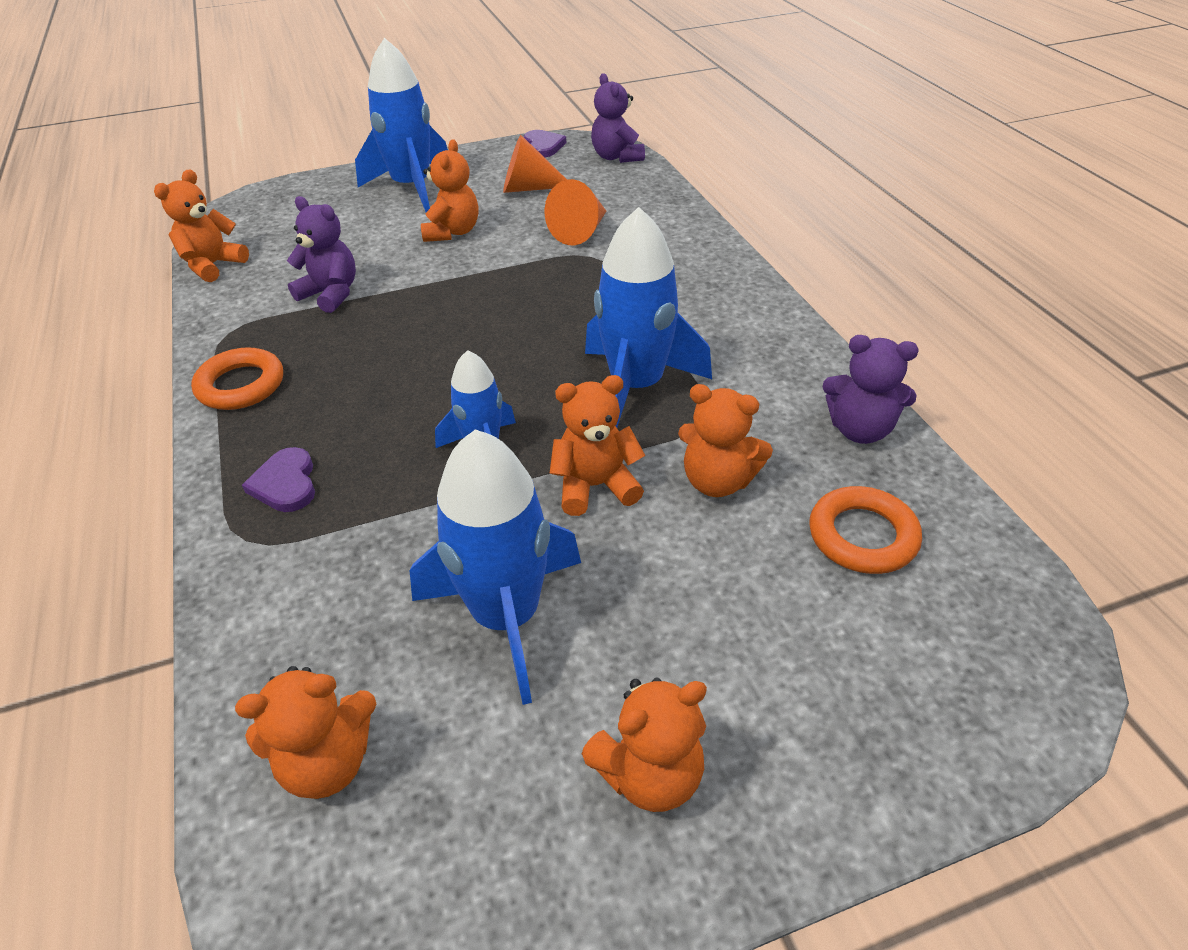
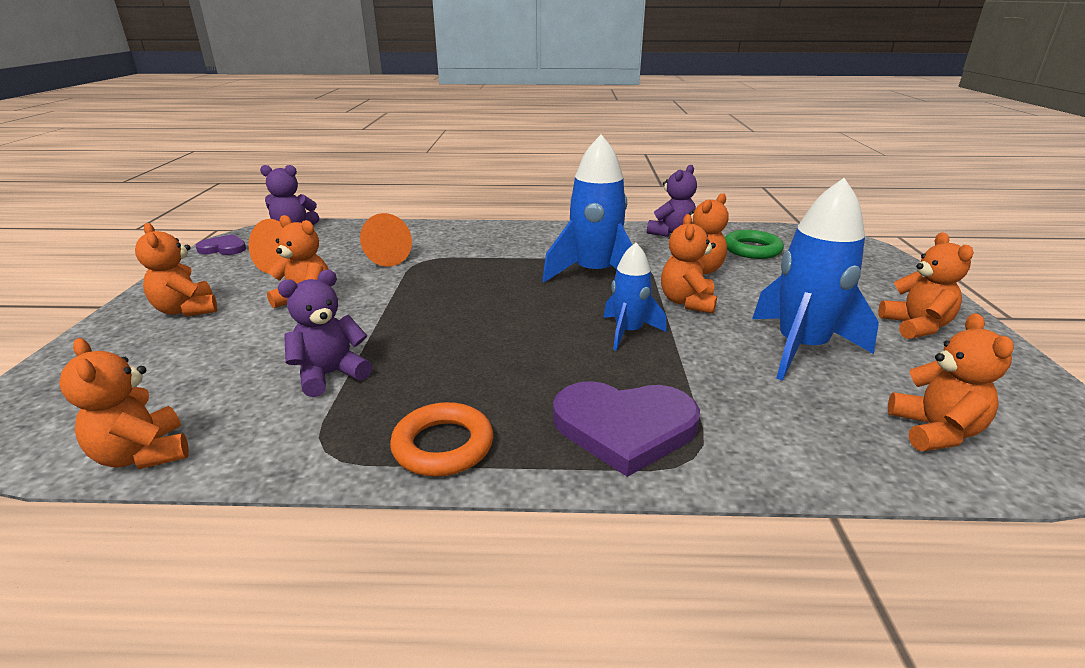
camera: 70 degrees left, 15 degrees down
(285, 483) = (624, 427): purple heart -> purple heart, size x1.82
(412, 187) = (187, 310): blue rocket -> orange teddy bear
(862, 536) = (752, 249): orange ring -> green ring

